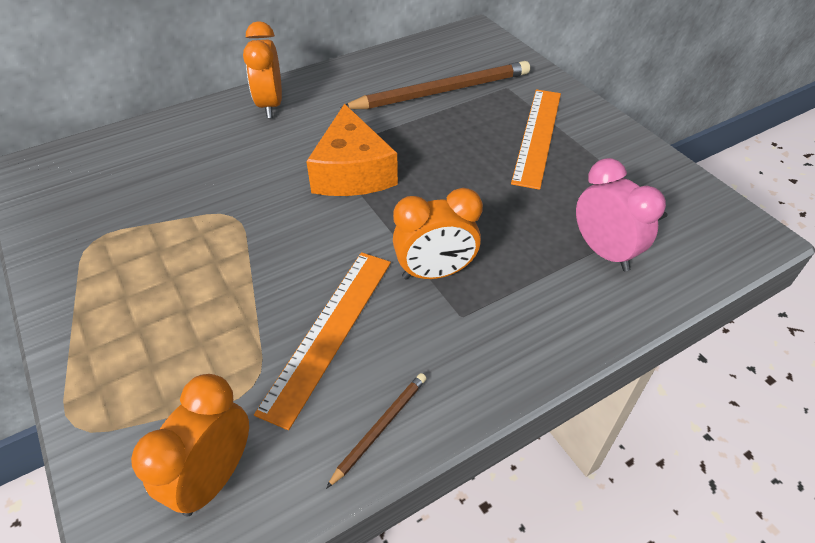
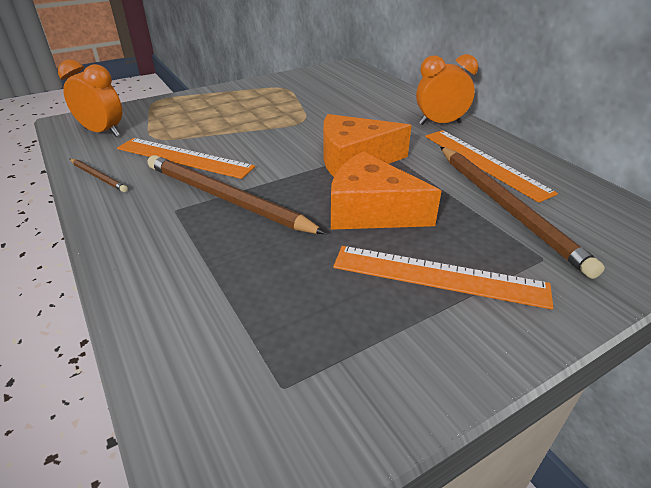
camera: 90 degrees right, 10 degrees down
(364, 90) = (484, 163): none -> orange ruler
(435, 272) = (225, 198): orange clock -> brown pencil
(452, 165) = (371, 211): none -> orange cheese
(604, 252) = (225, 307): pink clock -> none

